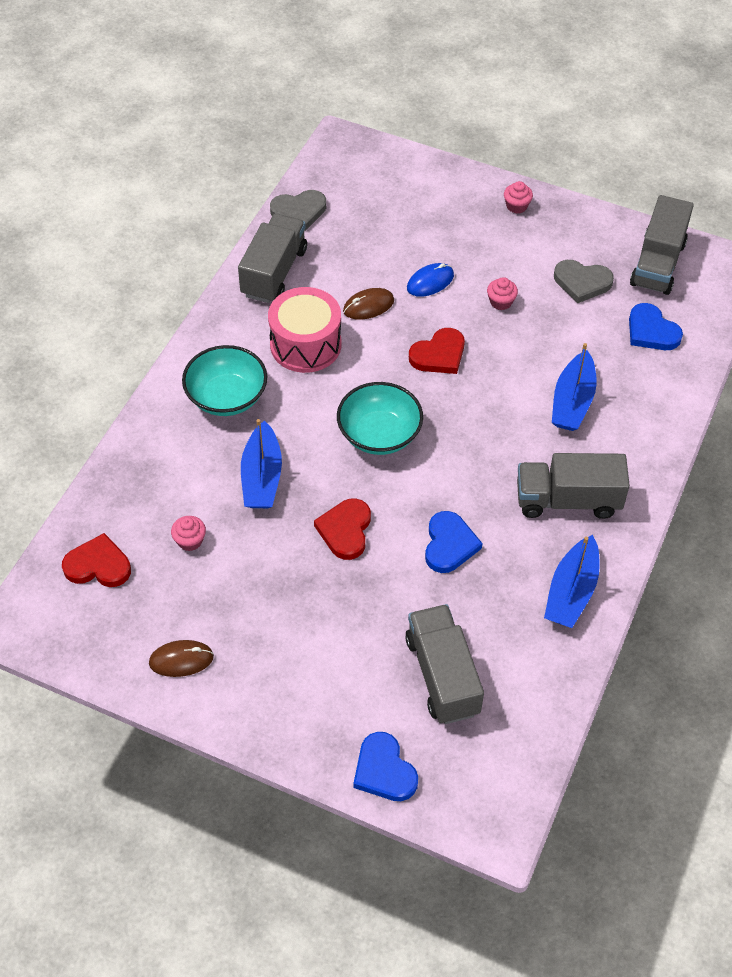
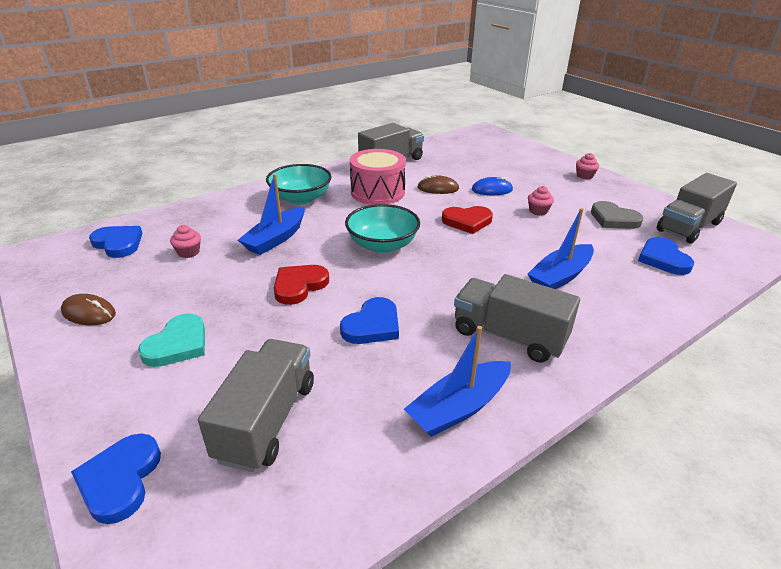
camera: 30 degrees right, 20 degrees down
(98, 565) = (118, 243): red heart -> blue heart
(299, 211) = (432, 146): grey heart -> none
(302, 649) = (178, 344): none -> turquoise heart

